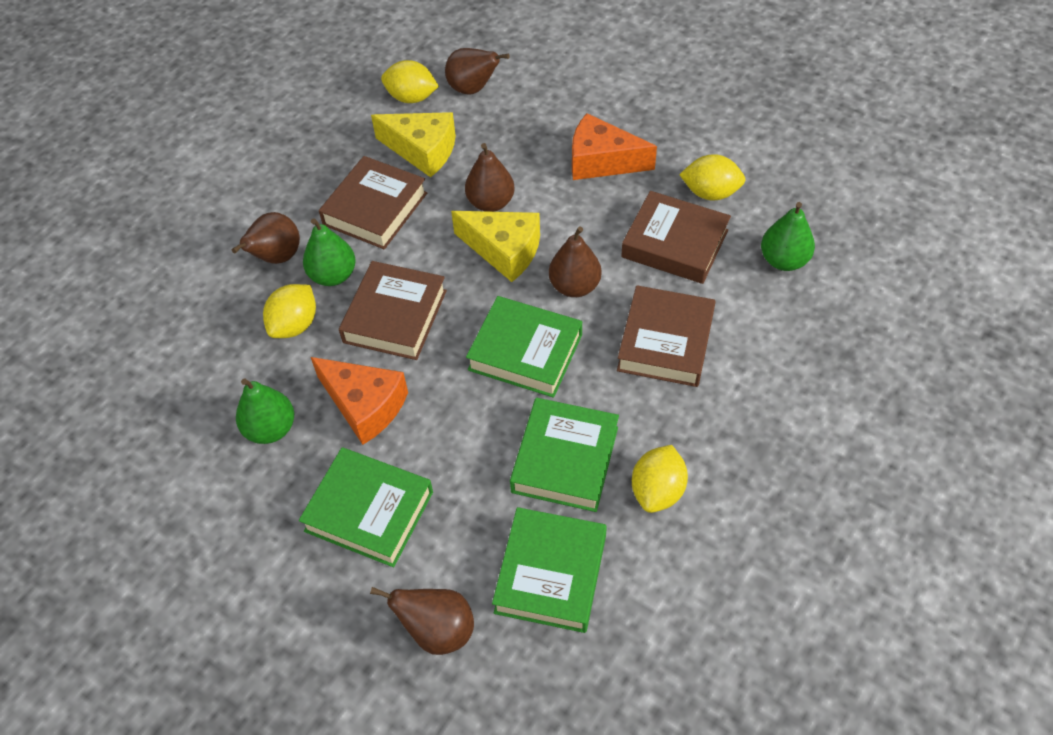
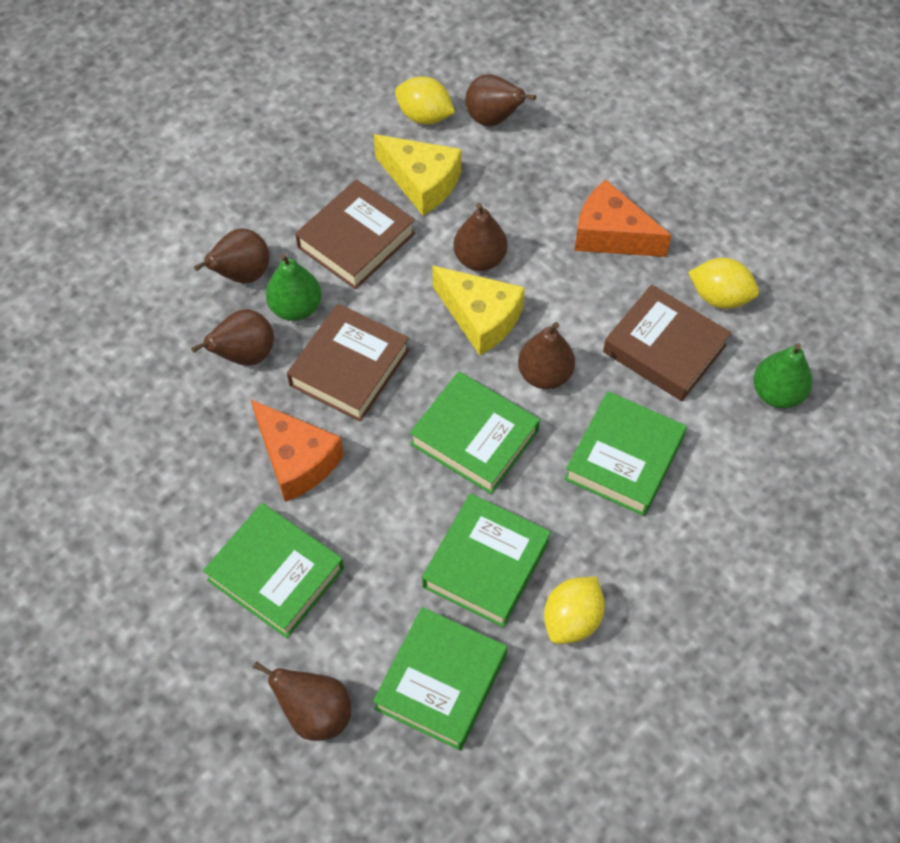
camera: 10 degrees right, 5 degrees up
(271, 429) = (197, 464): green pear -> none
(295, 325) = (245, 355): yellow lemon -> brown pear
(665, 342) = (624, 458): brown book -> green book

